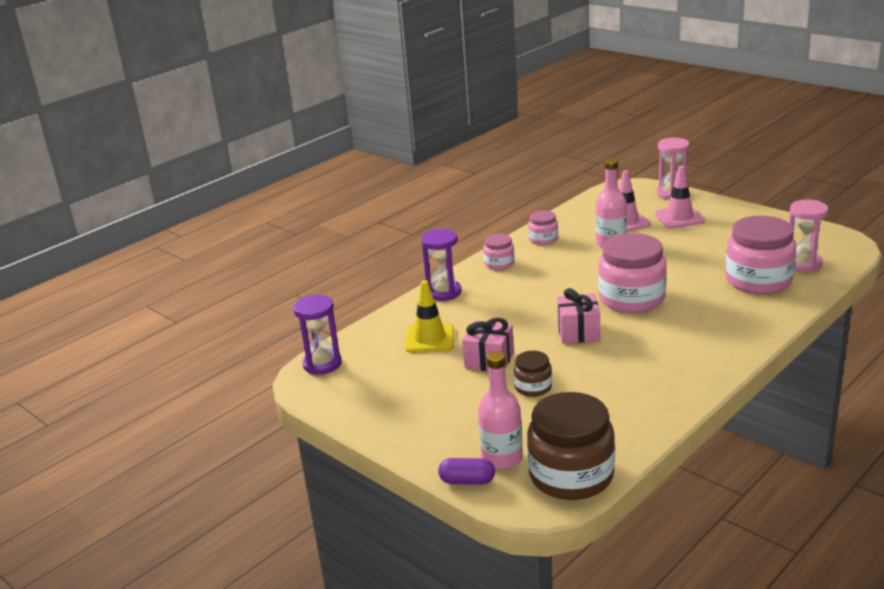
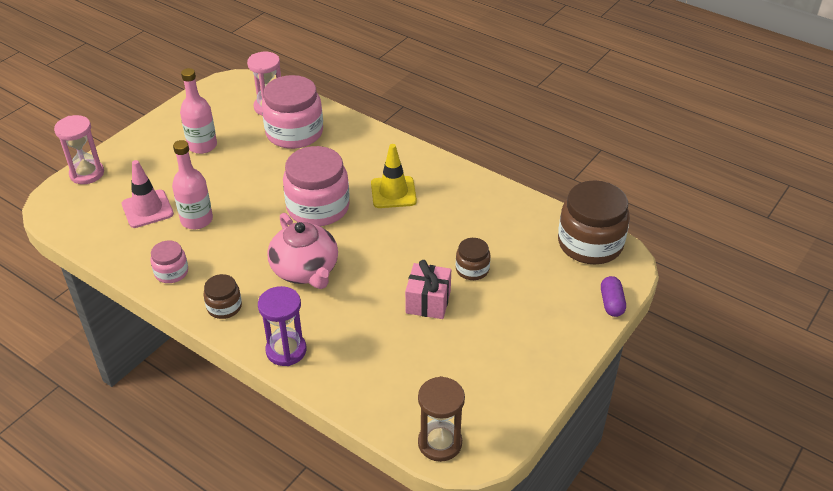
camera: 100 degrees left, 15 degrees up
(322, 364) = (440, 443): purple hourglass -> brown hourglass
(430, 339) = (387, 352): yellow traffic cone -> yellow traffic cone (393, 192)
(499, 264) = (224, 307): pink jar -> brown jar
(502, 458) = (578, 284): pink bottle -> pink bottle (202, 146)
(540, 296) = (305, 270): none -> pink teapot
(578, 332) = (377, 242): pink gift -> none
(679, 218) = (150, 171): pink traffic cone -> none

